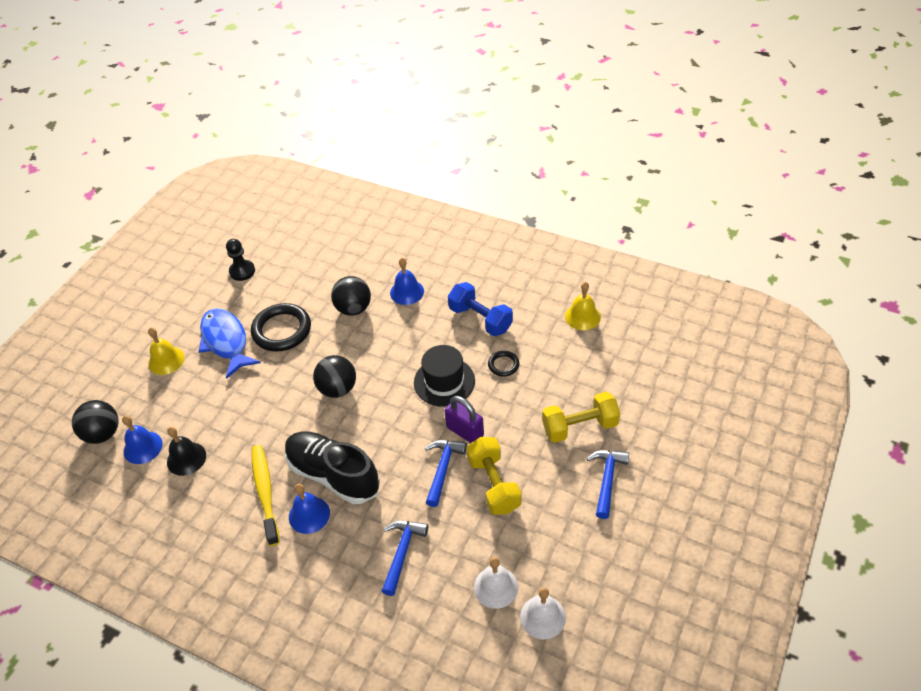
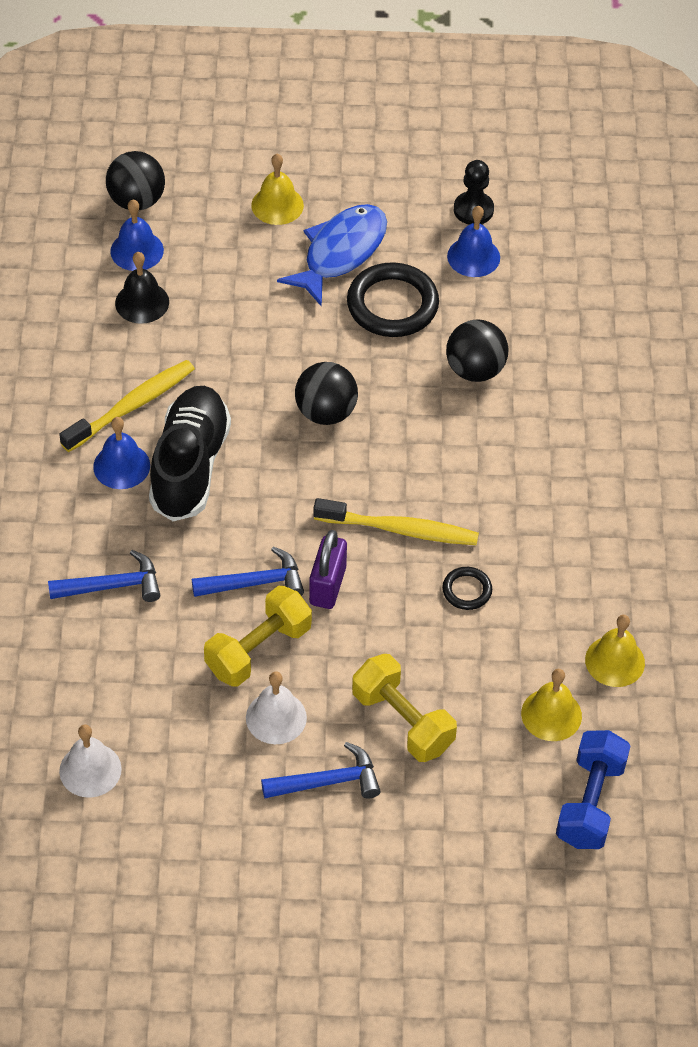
camera: 60 degrees right, 5 degrees up
(407, 292) = (542, 420): blue bell -> blue bell (473, 256)
(444, 381) = (400, 529): black hat -> yellow toothbrush
(480, 319) = (538, 531): blue dumbbell -> blue dumbbell (590, 802)
(496, 587) = (109, 704): white bell -> white bell (276, 717)
(605, 356) = (551, 714): none -> yellow bell

